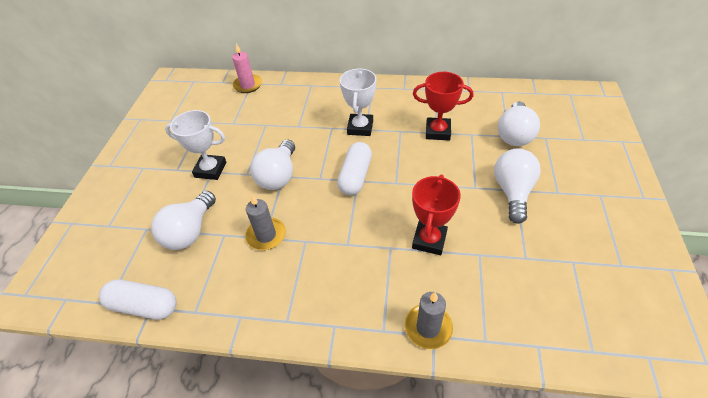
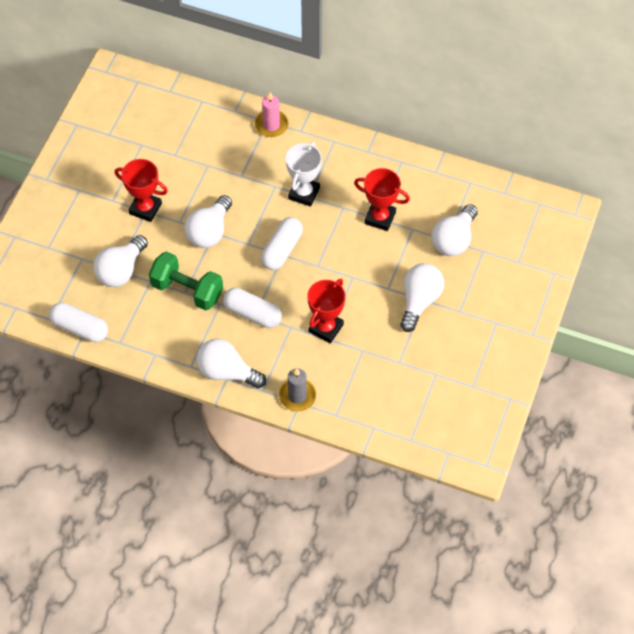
camera: 10 degrees right, 10 degrees up
(210, 170) = (145, 208): white trophy -> red trophy
(248, 85) = (197, 103): pink candle -> pink candle (271, 125)
(266, 235) = (187, 290): grey candle -> green dumbbell
(332, 317) = (226, 372): none -> white light bulb
(344, 243) = (252, 314): none -> white capsule

